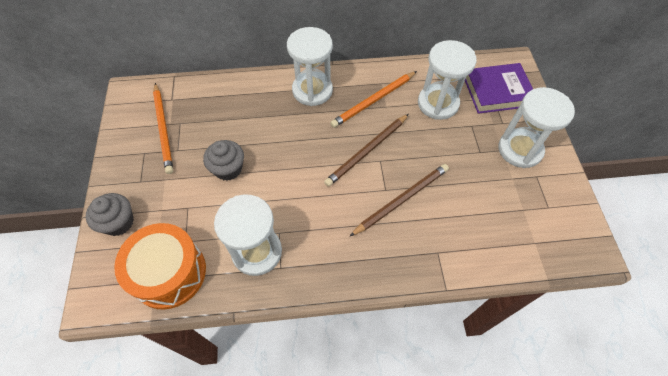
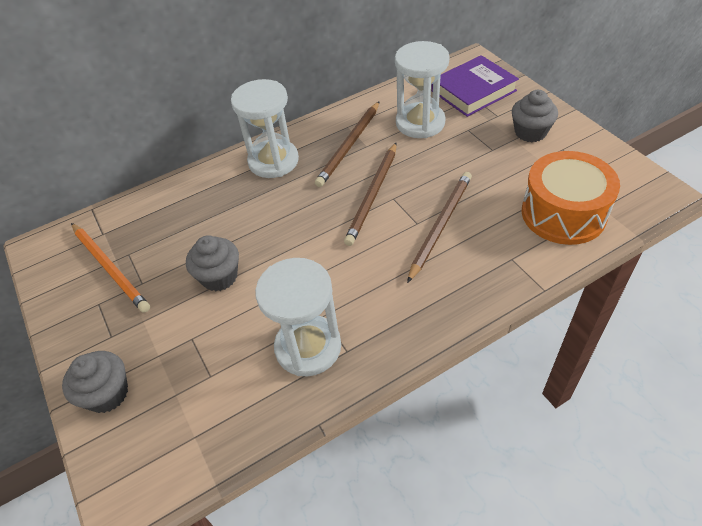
camera: 20 degrees left, 10 degrees down
(169, 273) = (209, 419): orange drum -> orange drum (563, 213)
(373, 101) = (349, 145): orange pencil -> brown pencil
(520, 149) = (530, 132): white hourglass -> grey cupcake

